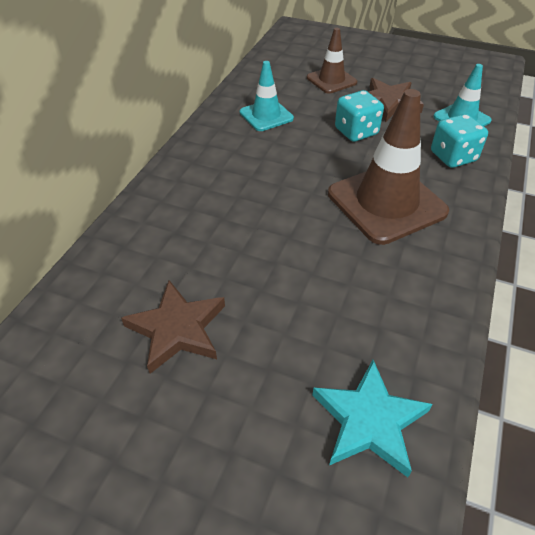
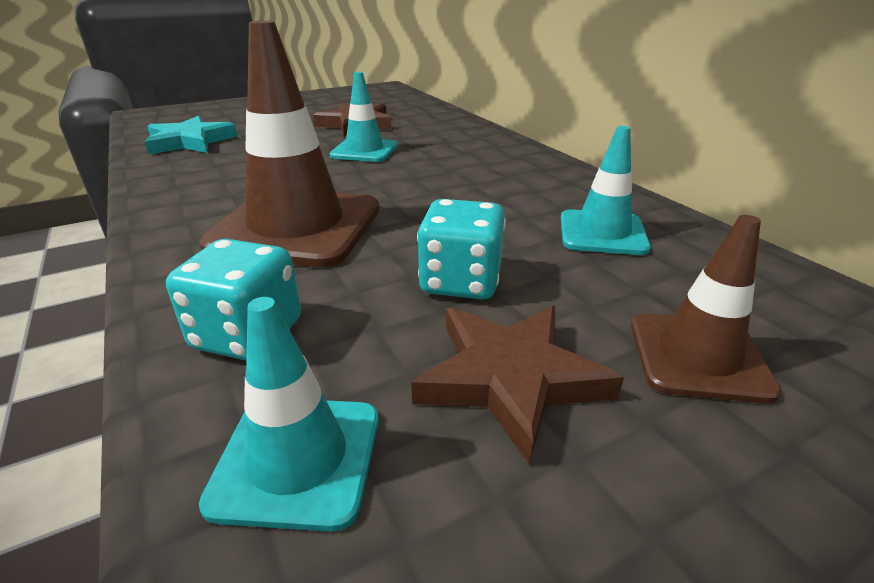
camera: 130 degrees right, 15 degrees down
(248, 262) = (364, 151): none -> turquoise traffic cone

